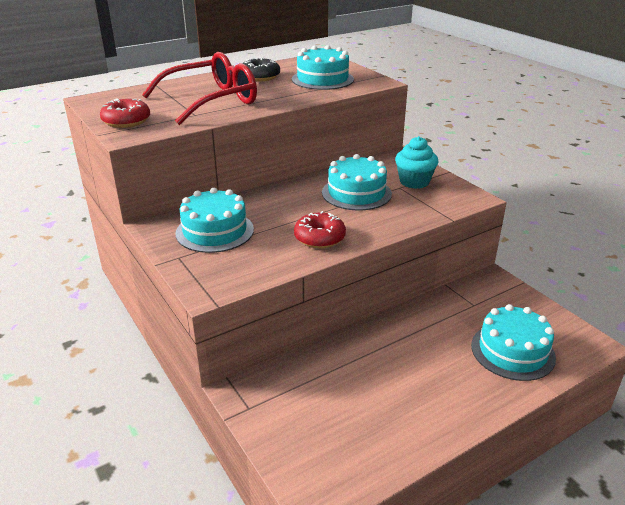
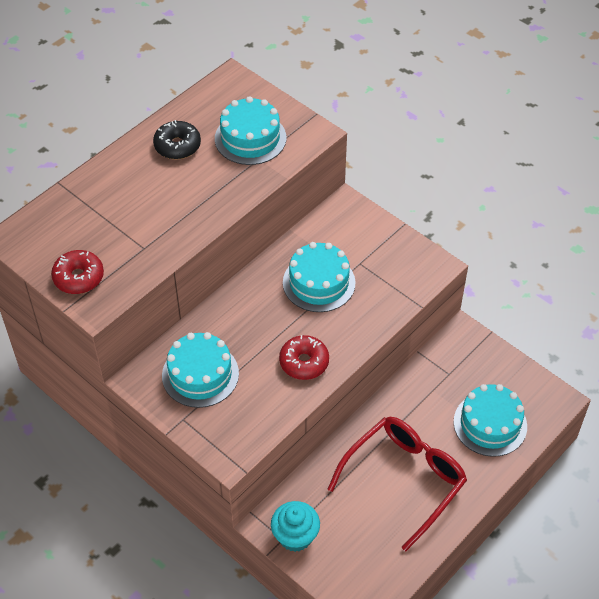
camera: 15 degrees left, 20 degrees up
(211, 101) = (147, 214): red glasses -> red glasses (404, 479)
(414, 182) = (372, 250): turquoise cupcake -> turquoise cupcake (295, 536)

